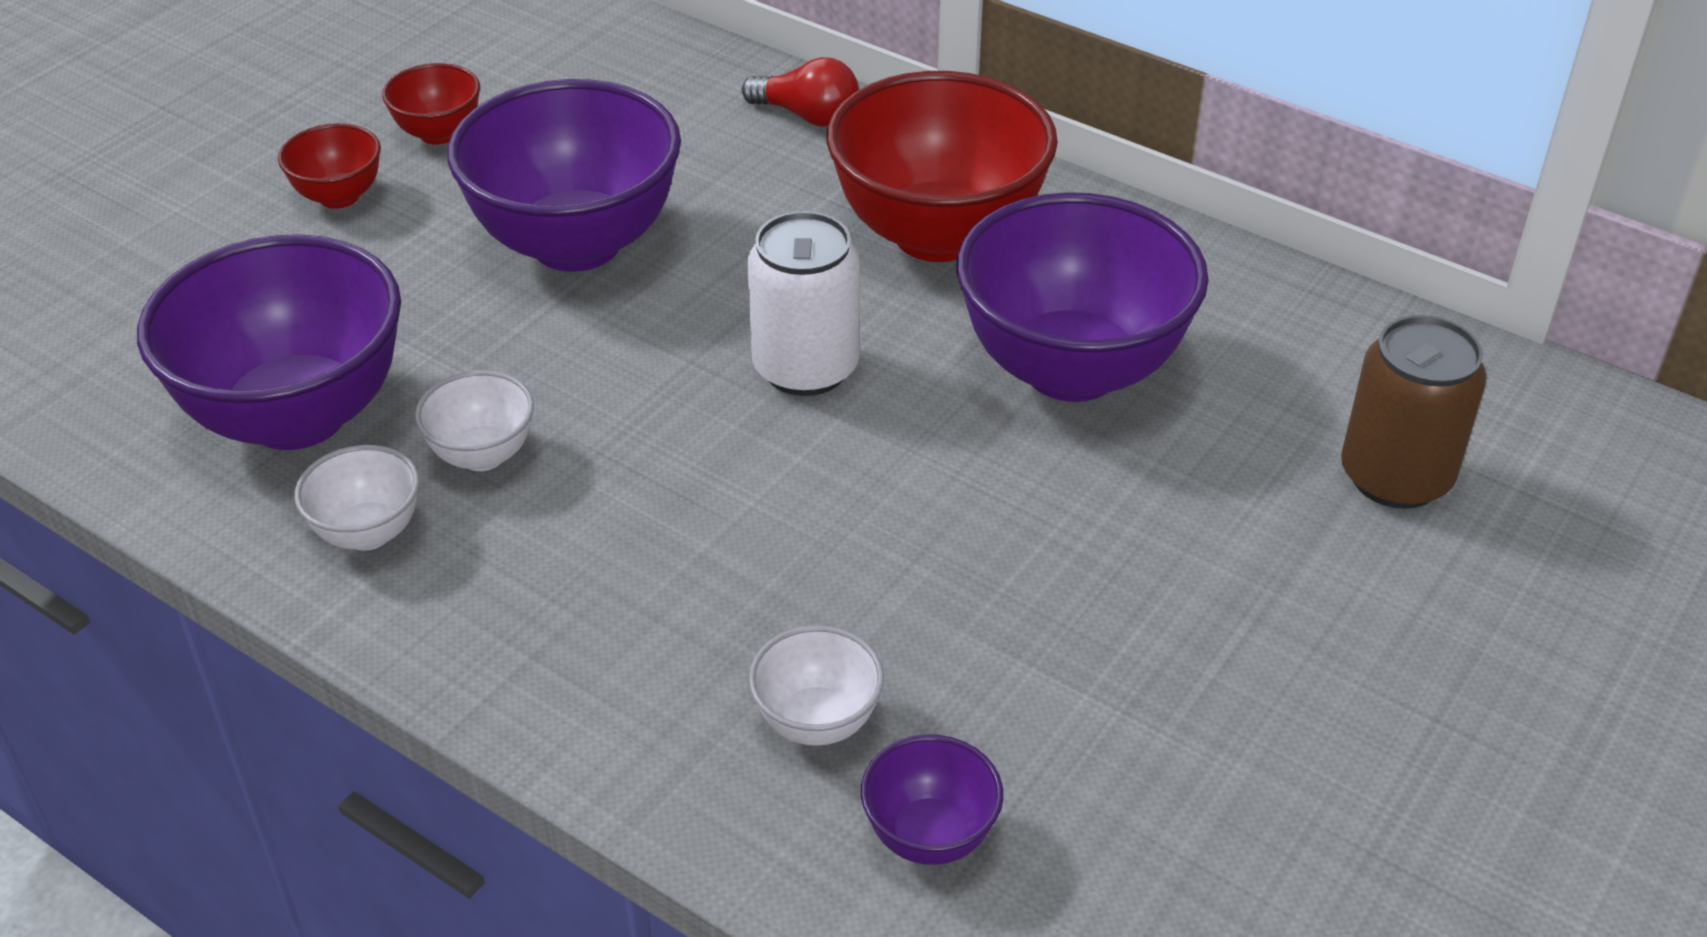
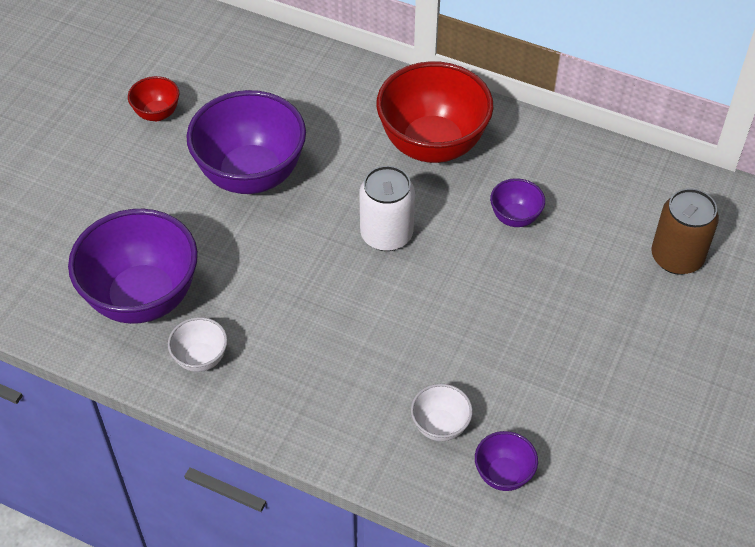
camera: 10 degrees left, 10 degrees up
(339, 196) = (118, 161): red bowl -> none
(482, 455) = (242, 307): white bowl -> none
(808, 116) = (348, 77): red light bulb -> none
(1071, 370) = (515, 217): purple bowl -> purple bowl, size x0.46

